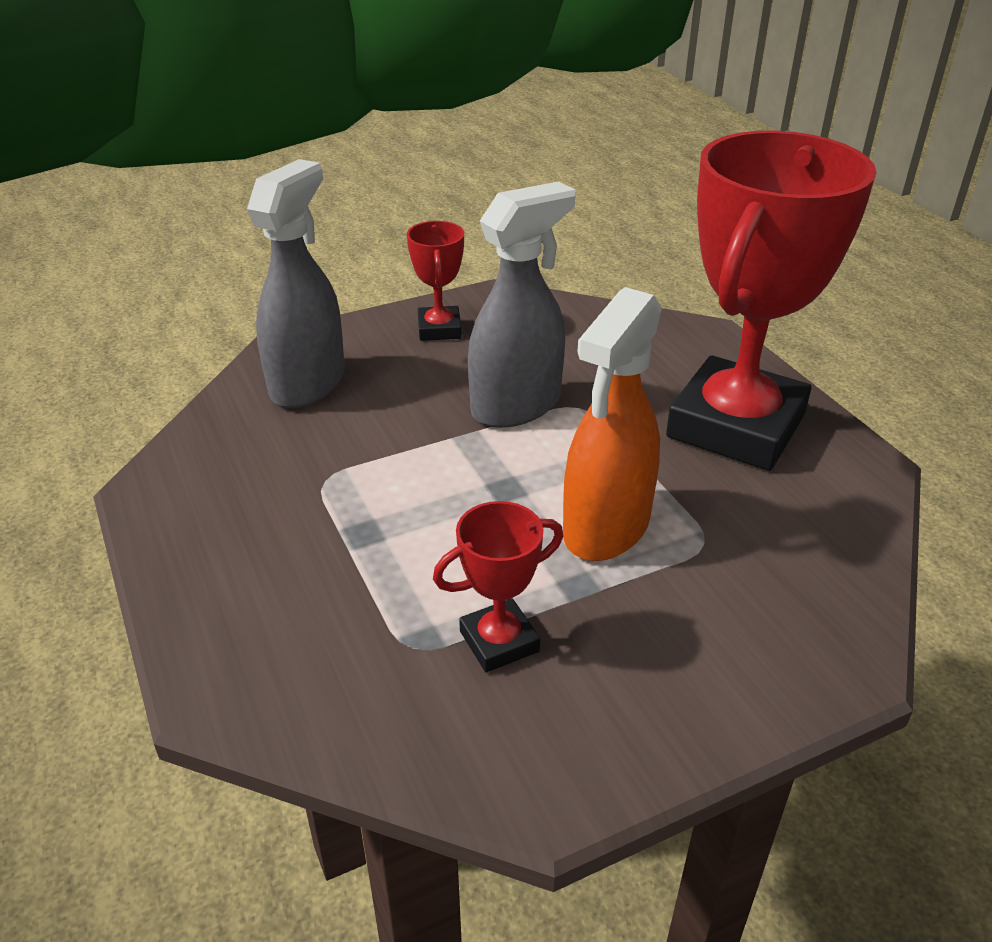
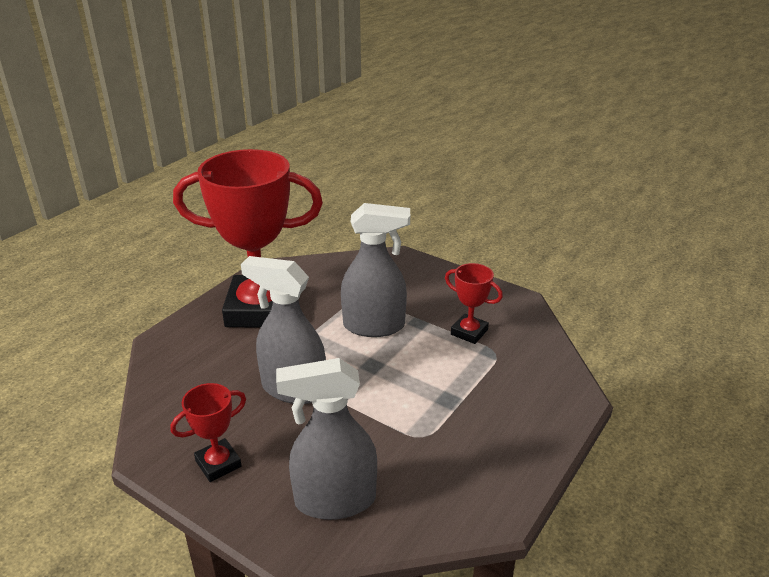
camera: 120 degrees left, 5 degrees down
(606, 528) = (374, 326): orange spray bottle -> grey spray bottle

